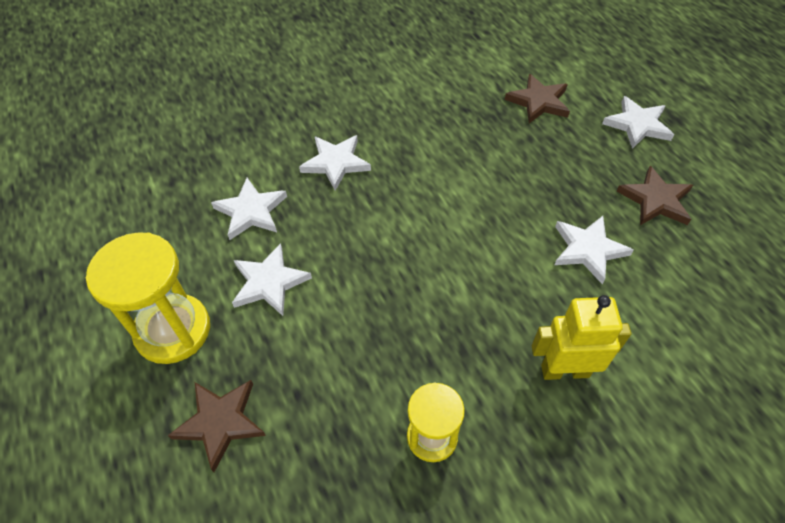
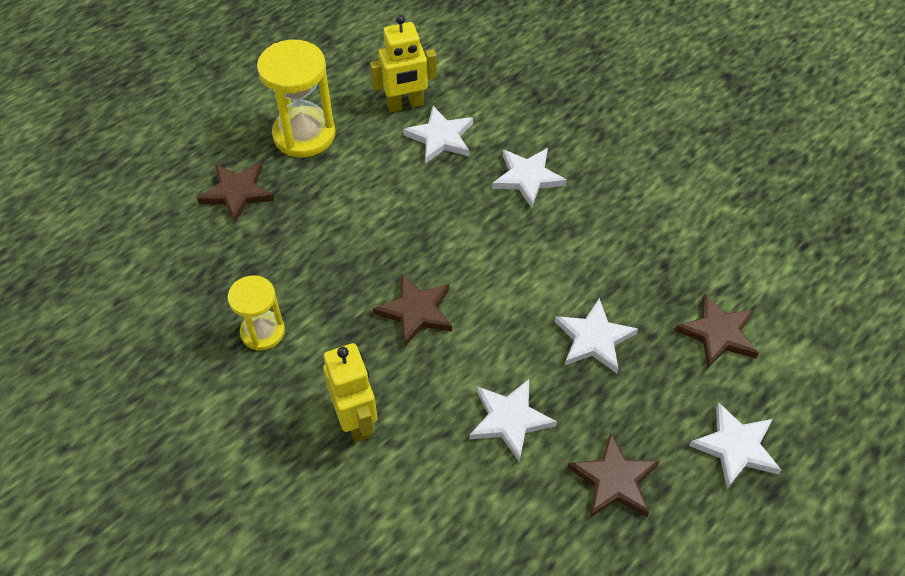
camera: 70 degrees right, 0 degrees up
(190, 228) = (405, 105): none -> yellow robot
(269, 282) = (370, 177): white star -> white star (594, 339)
(453, 287) = (416, 311): none -> brown star

